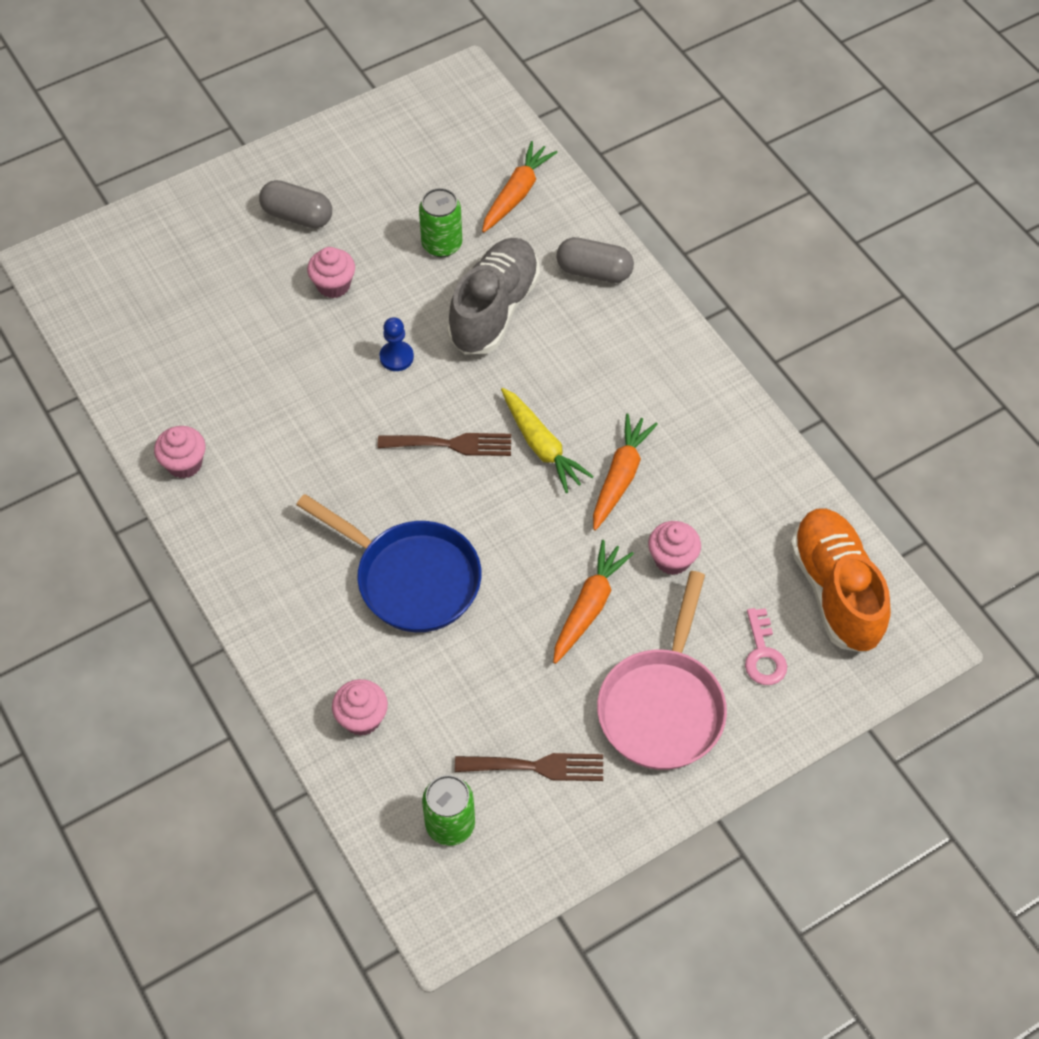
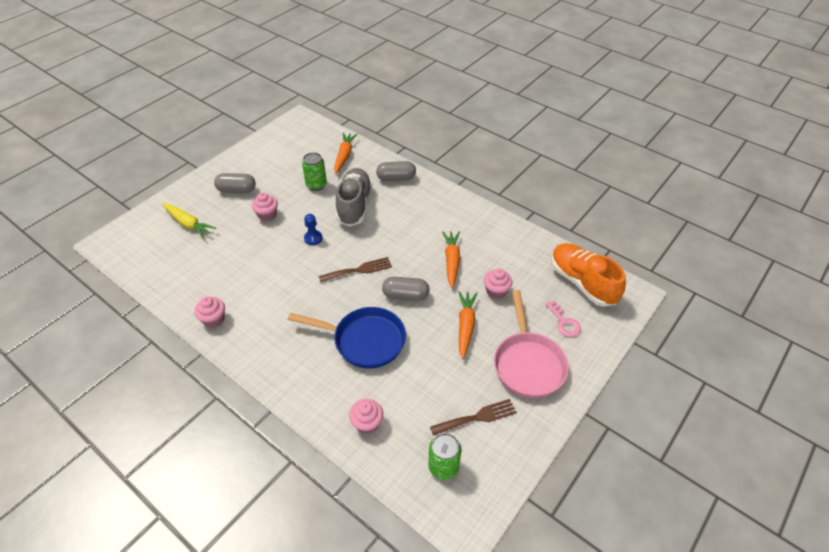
camera: 20 degrees left, 10 degrees down
(512, 517) = (405, 295): none -> grey capsule
(541, 446) = (405, 258): yellow carrot -> yellow carrot (188, 224)

